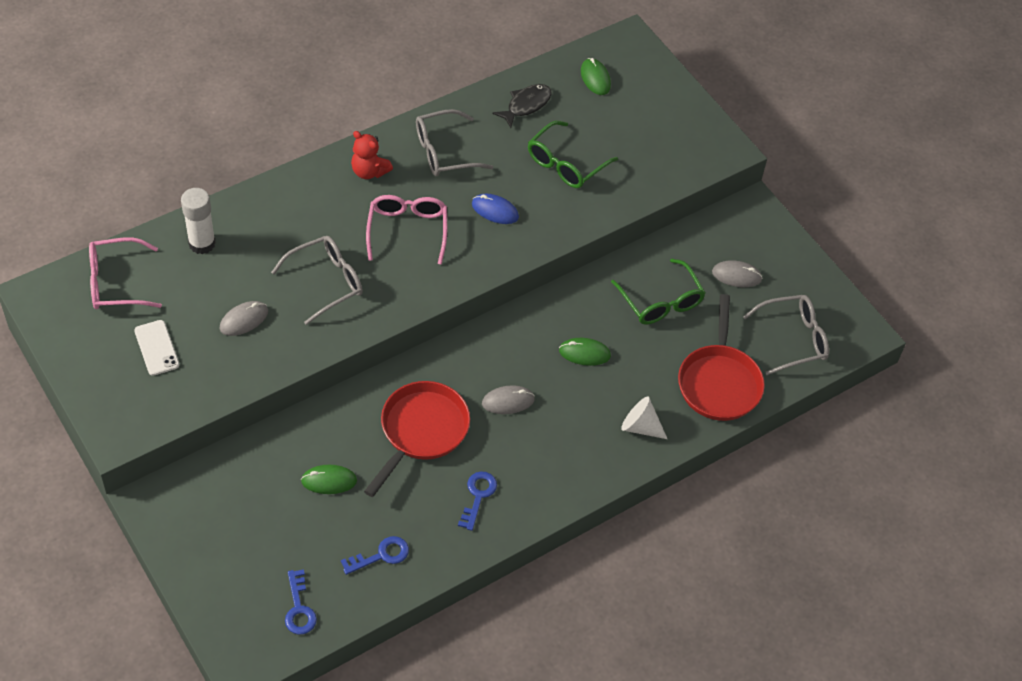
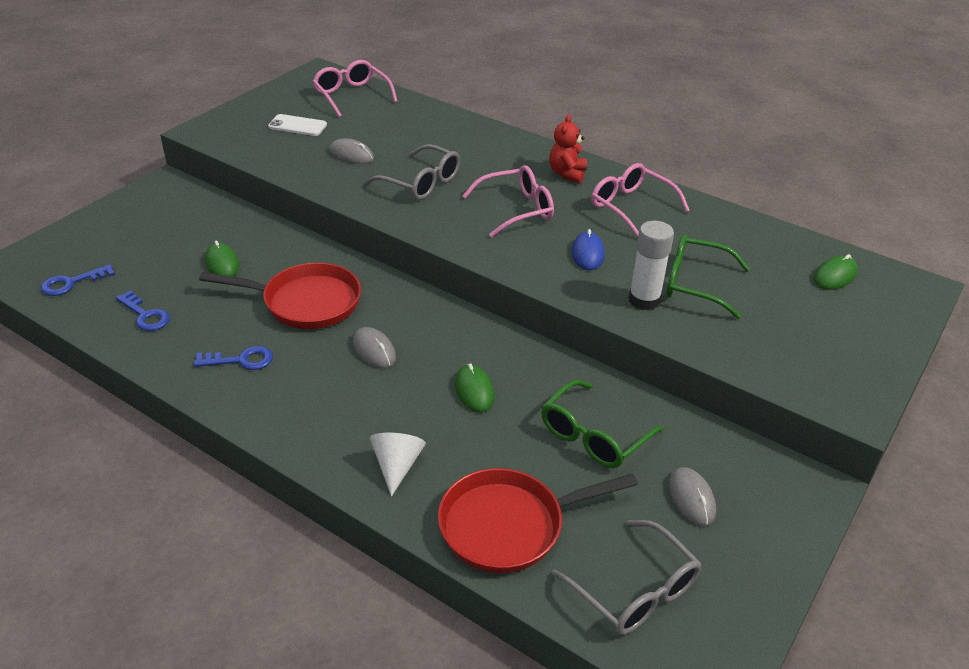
camera: 70 degrees right, 15 degrees down
(156, 348) = (297, 126): white phone -> white phone turned 60 degrees clockwise
(202, 243) = (418, 119): white glue stick -> white glue stick (644, 300)
(444, 152) = (631, 207): grey glasses -> pink glasses
(526, 105) = (744, 240): black fish -> none

